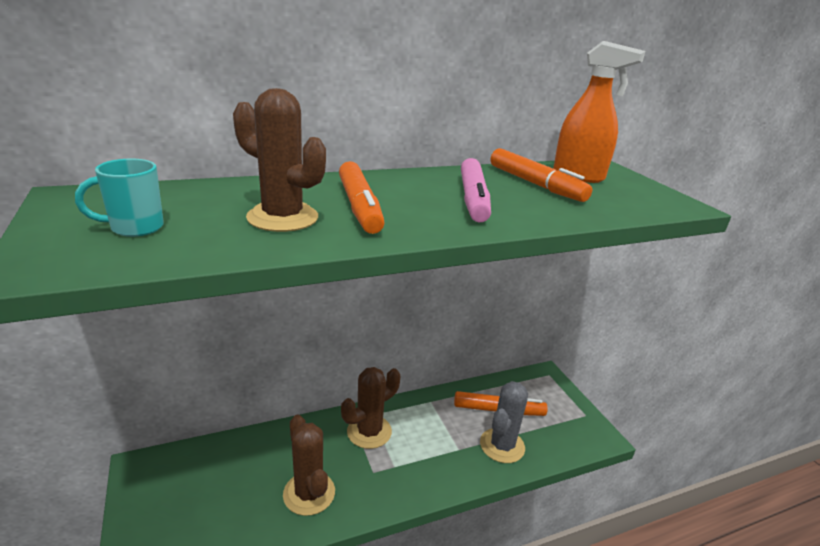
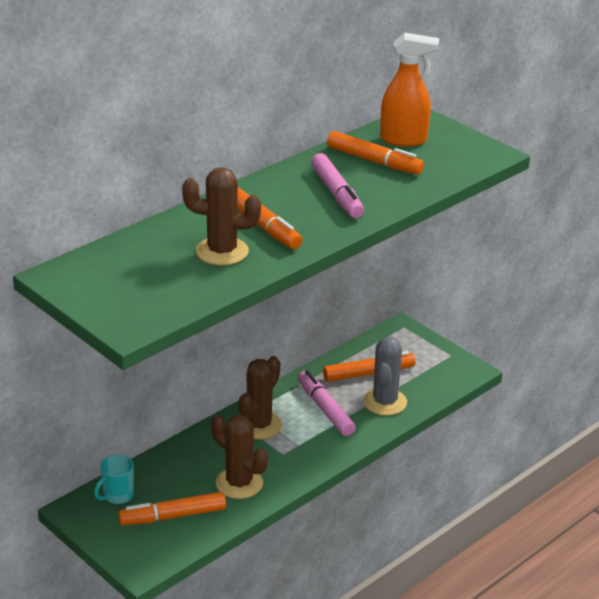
camera: 20 degrees left, 5 degrees up
(135, 228) = (140, 287): turquoise mug -> turquoise mug (117, 496)
(217, 511) = (173, 516): none -> orange marker
(440, 435) = (325, 409): none -> pink marker

